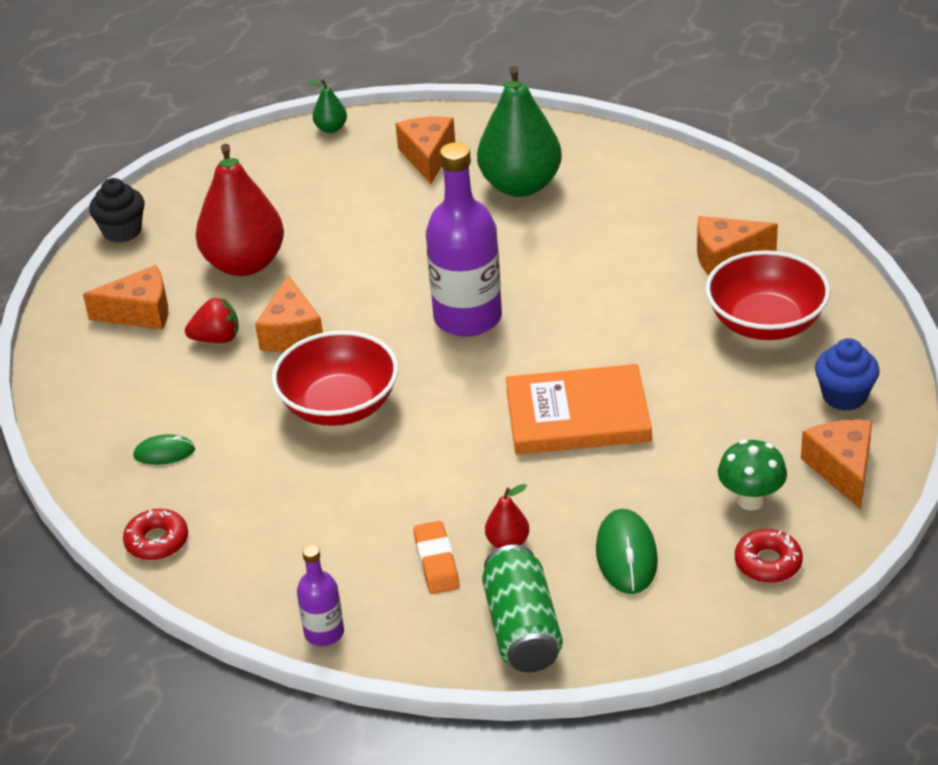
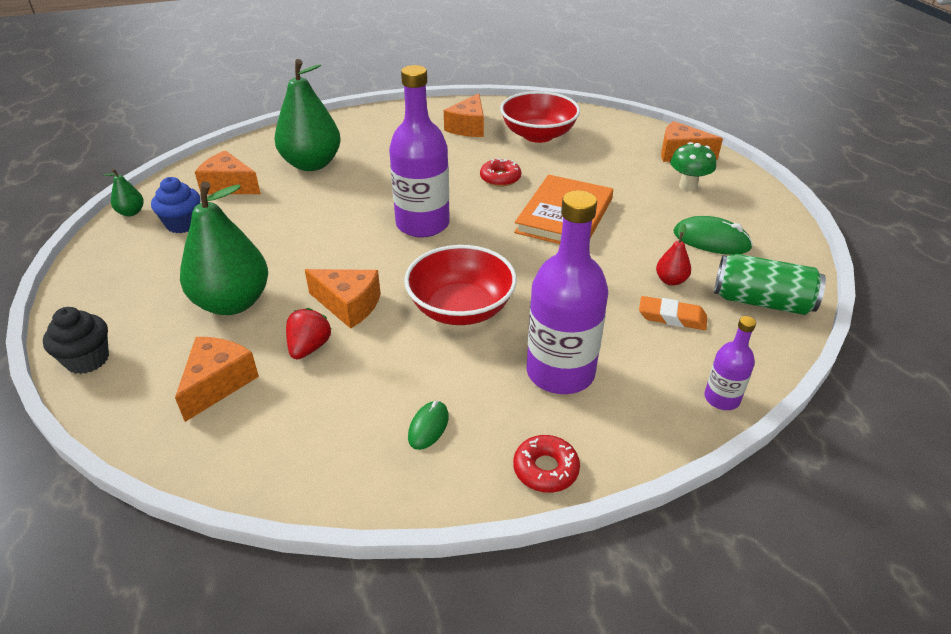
camera: 65 degrees left, 0 degrees up
(245, 264) = (233, 303): red pear -> green pear
(288, 508) = (560, 372): none -> purple bottle
(768, 563) = (745, 198): red donut -> red donut (500, 178)
(844, 396) = (621, 135): blue cupcake -> blue cupcake (183, 224)

